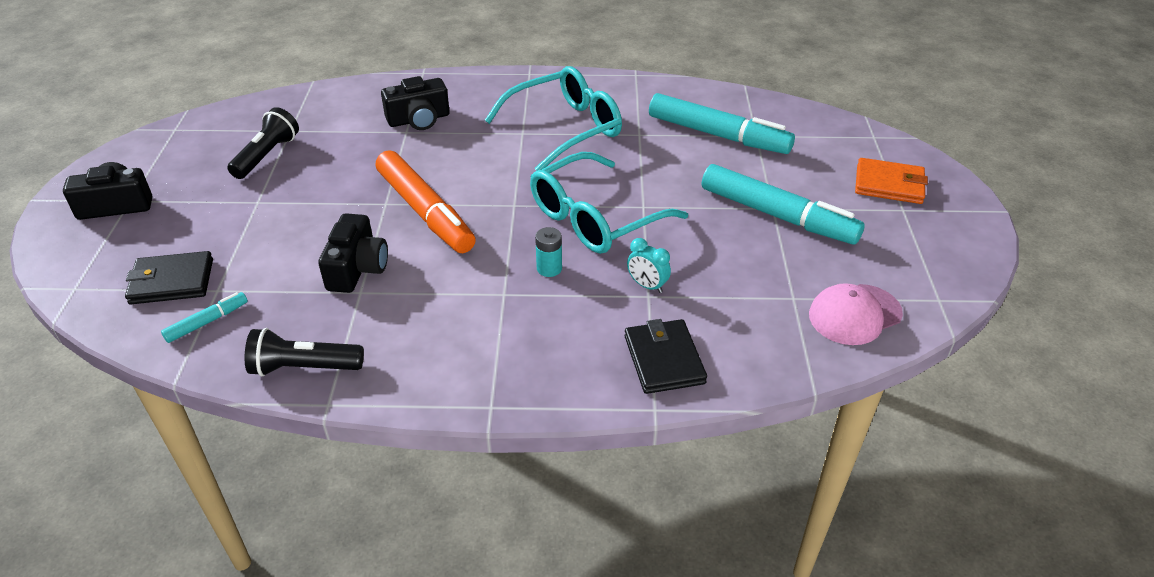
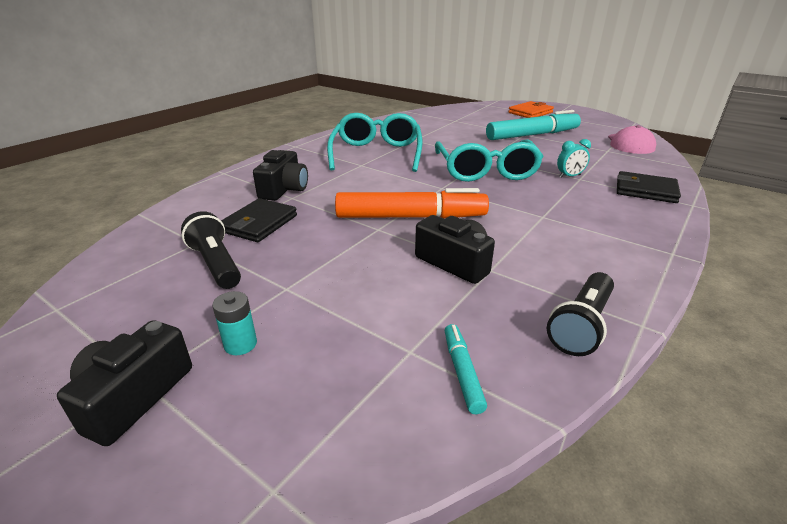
camera: 55 degrees left, 10 degrees down
(172, 281) = (360, 383): black wallet -> black wallet (259, 223)
(549, 268) = (527, 196): turquoise battery -> turquoise battery (240, 344)
(718, 135) = (442, 126): turquoise marker -> none

